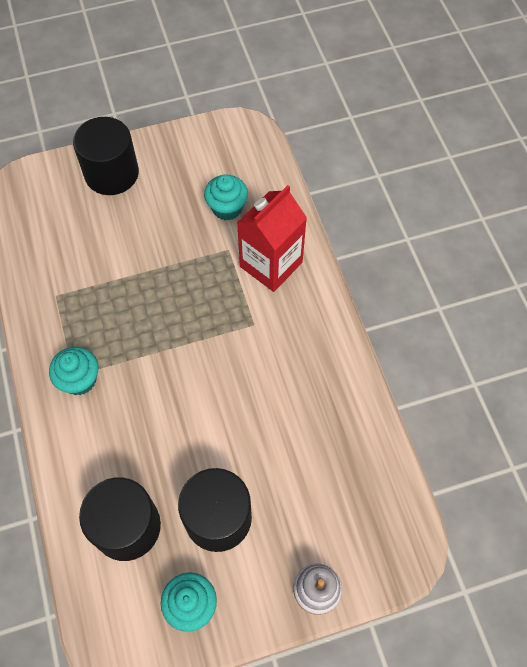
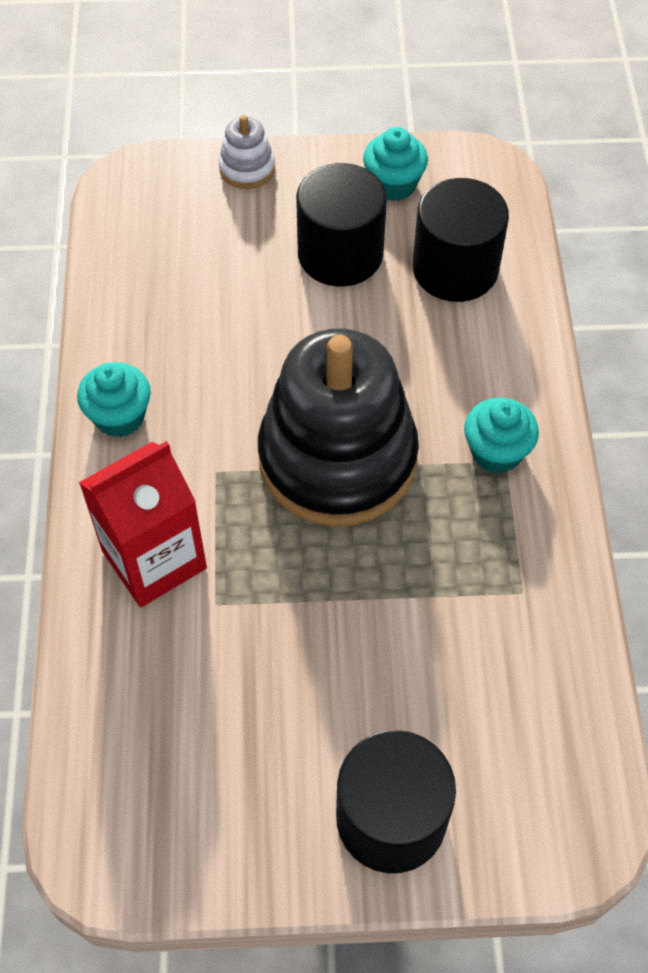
camera: 165 degrees left, 5 degrees down
(180, 350) = (337, 459): none -> black stacking toy
(227, 208) = (192, 684): turquoise cupcake -> turquoise cupcake (119, 416)

